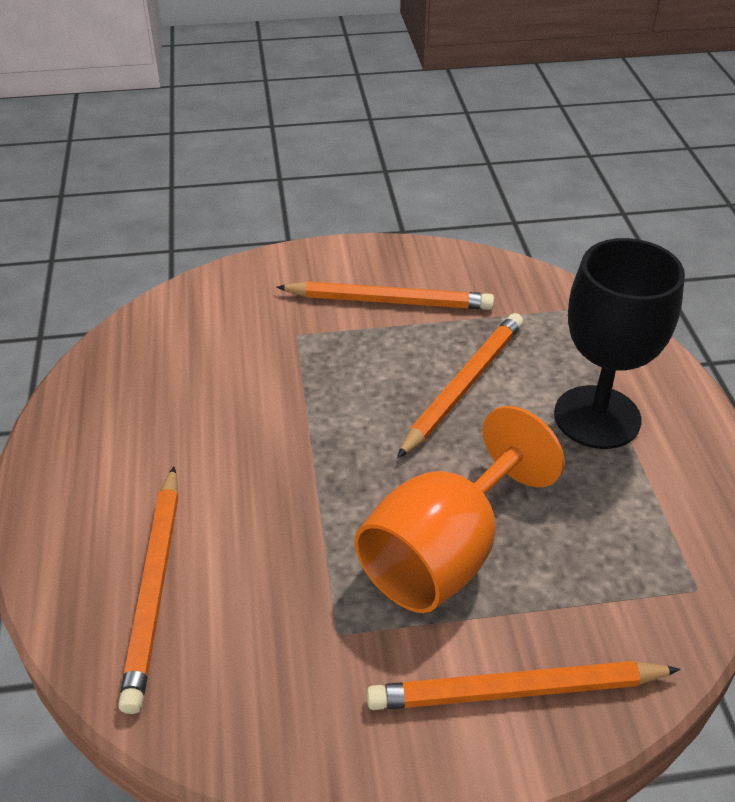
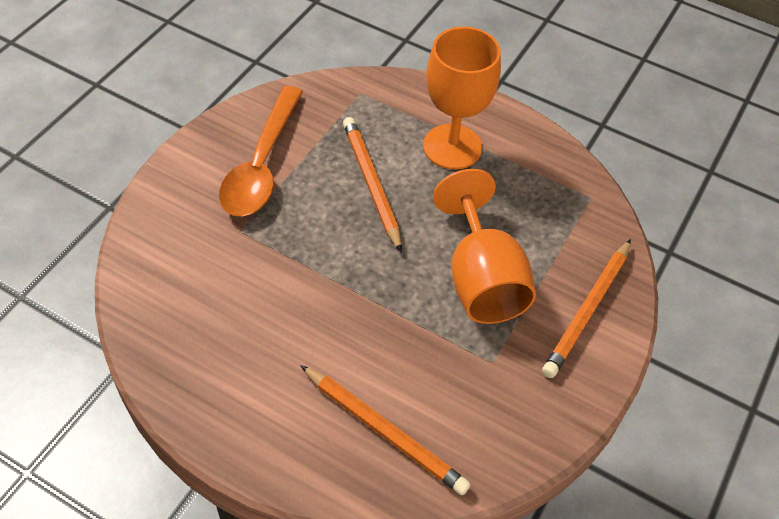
camera: 55 degrees left, 10 degrees up
(389, 301) = (261, 165): orange pencil -> orange spoon
(597, 417) = (452, 147): black goblet -> orange goblet

